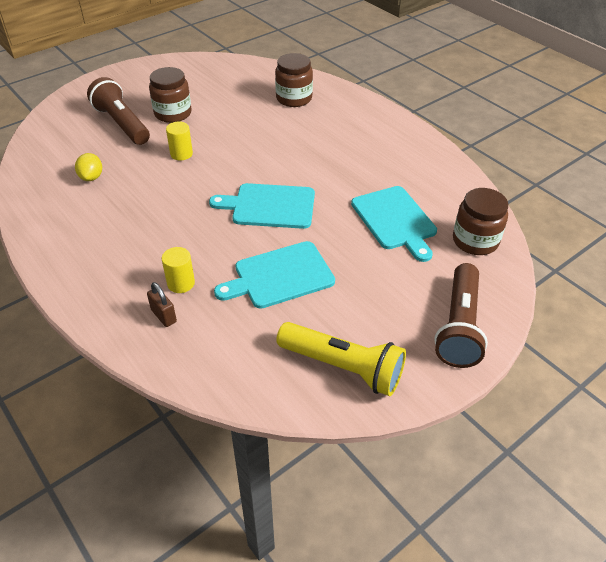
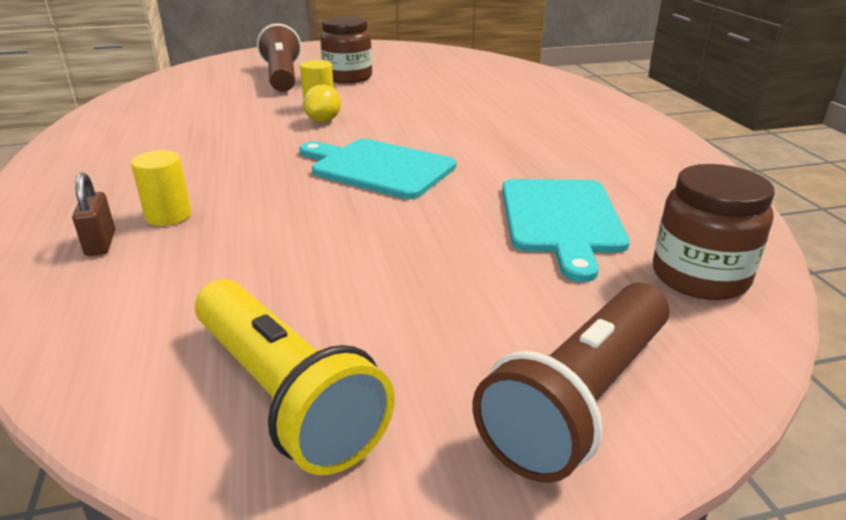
camera: 25 degrees right, 15 degrees down
(91, 177) = (196, 107): yellow lemon -> yellow lemon (323, 120)
(280, 276) = (312, 241): turquoise cutting board -> none
(294, 98) = (510, 86): brown jar -> none

